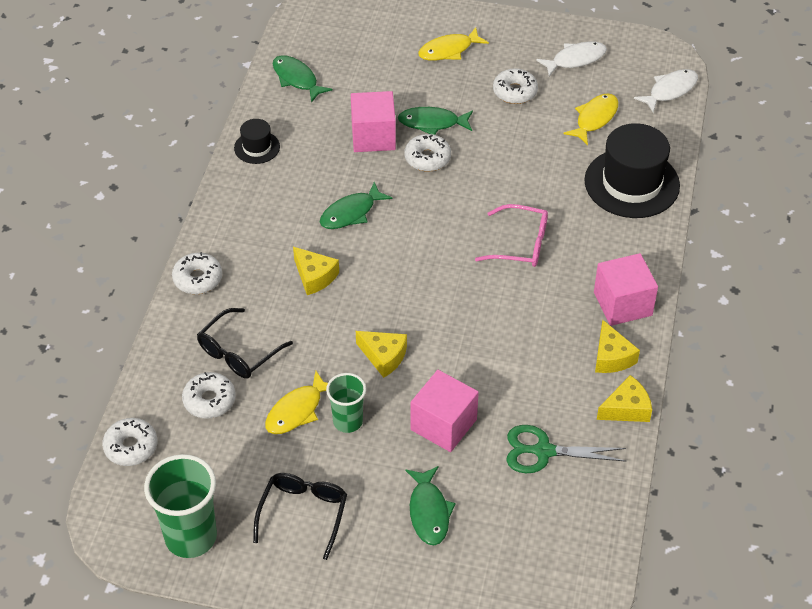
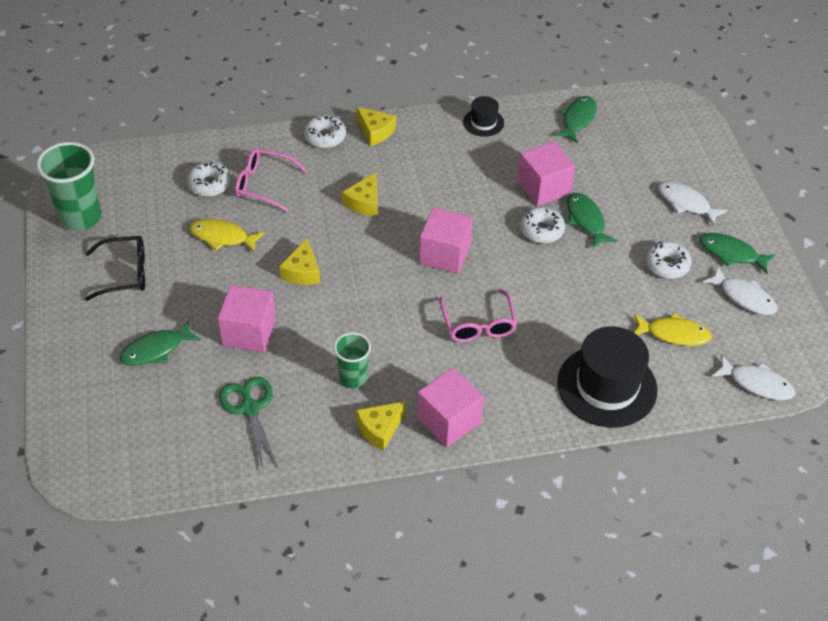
camera: 65 degrees right, 0 degrees up
(131, 447) = (148, 158): white donut -> none
(238, 352) = (263, 184): black glasses -> pink glasses
(347, 421) = (225, 270): green cup -> green cup (353, 378)
(351, 213) = (447, 202): green fish -> green fish (731, 254)
(420, 238) = (445, 254): none -> pink cube
(449, 50) = (686, 203): yellow fish -> white fish
(626, 408) = (325, 457): yellow cheese -> yellow cheese (375, 132)

